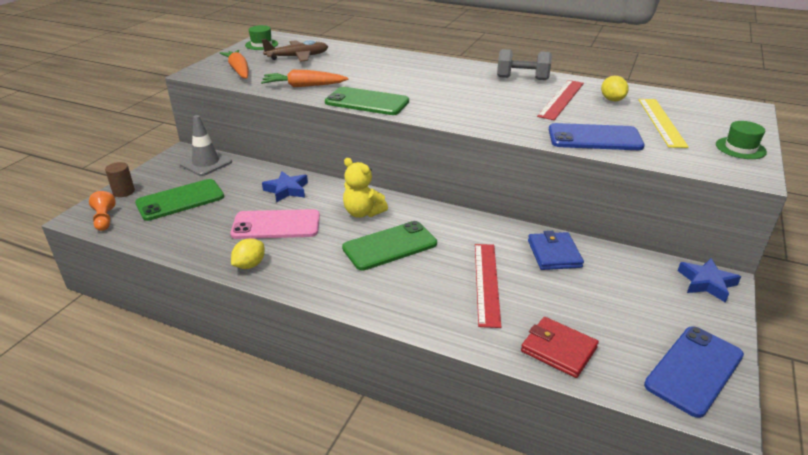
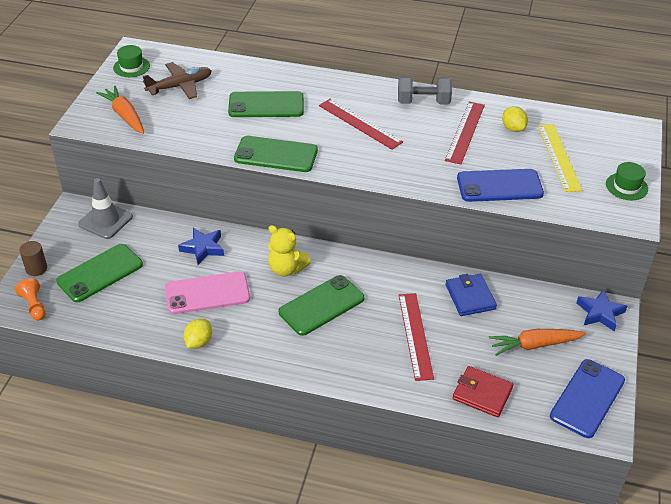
camera: 10 degrees left, 10 degrees up
(304, 86) = (204, 135): orange carrot -> orange carrot (534, 345)
(370, 72) = (266, 105): none -> green phone
(456, 87) = (360, 123): none -> red ruler

